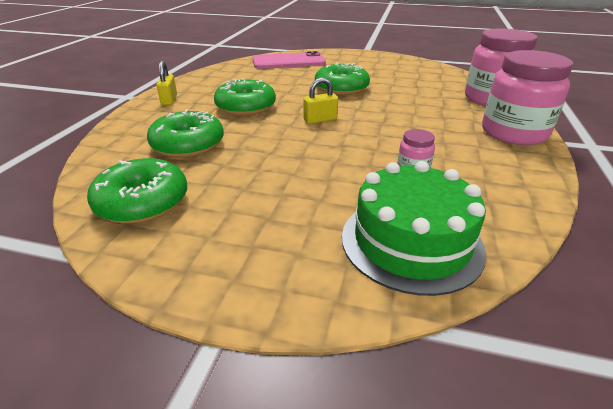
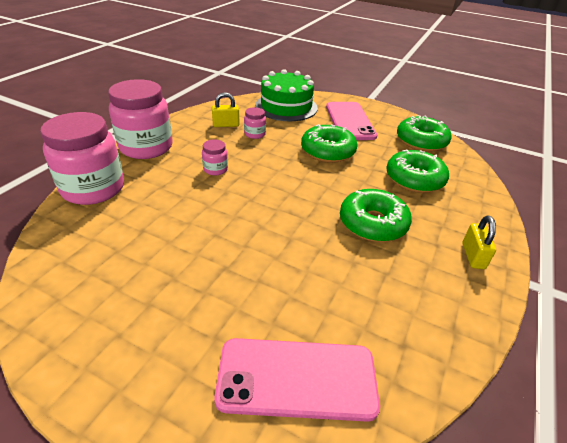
camera: 170 degrees left, 5 degrees up
(268, 226) = (350, 121): none -> pink phone
(320, 120) = (297, 189): yellow padlock -> yellow padlock (226, 125)
(341, 88) = (245, 244): green donut -> green donut (328, 151)
(413, 124) = (215, 169): none -> pink jar

